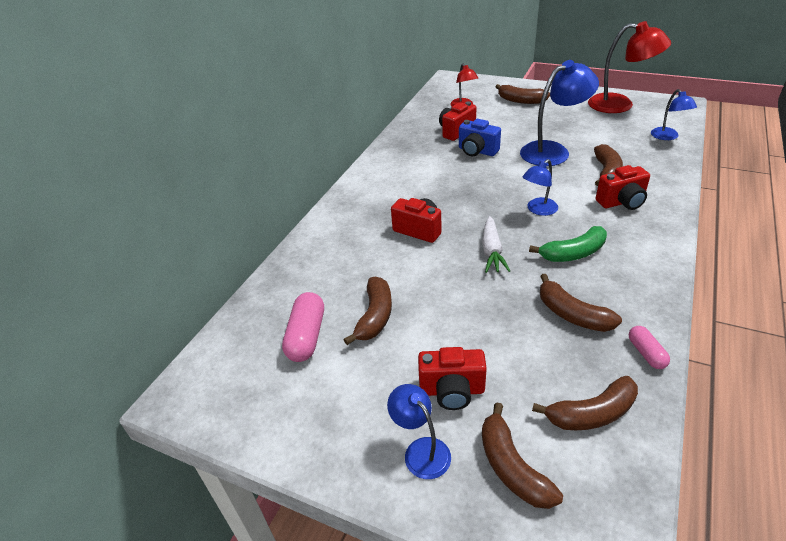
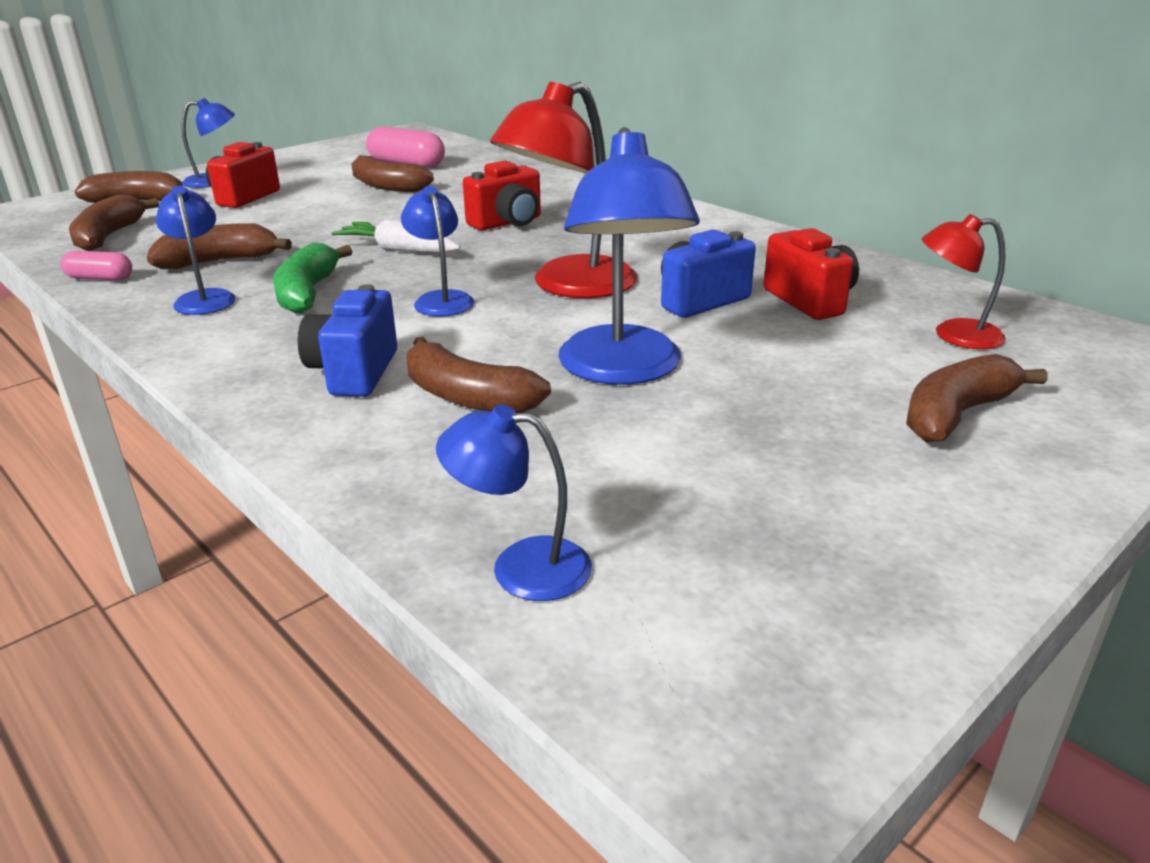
camera: 110 degrees right, 10 degrees down
(617, 286) = (204, 298): none -> blue lamp
(620, 105) = (825, 583): red lamp -> red lamp (569, 286)
(622, 202) = (354, 372): red camera -> blue camera

